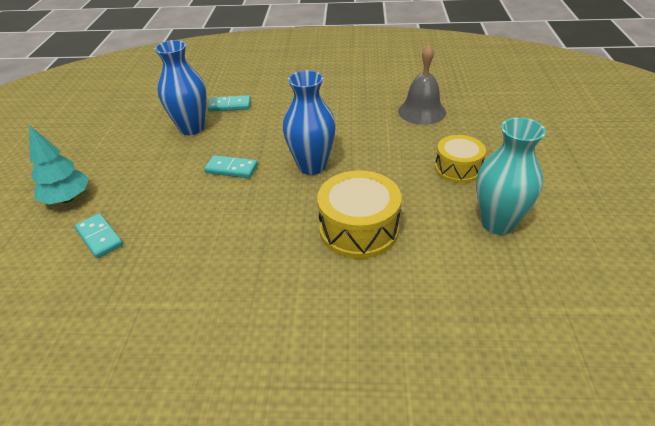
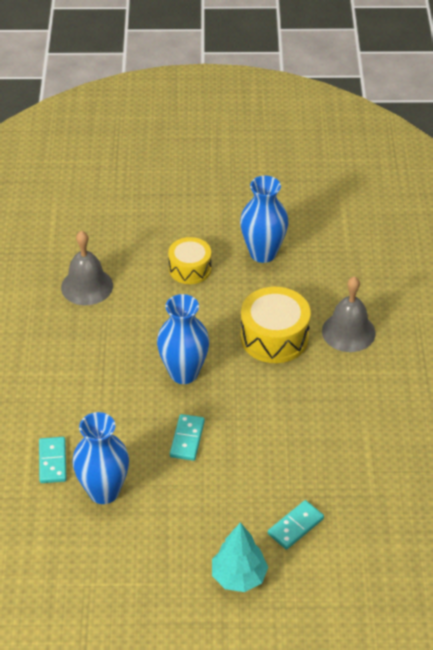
camera: 95 degrees left, 5 degrees up
(368, 299) = (348, 332): none -> grey bell
(497, 223) = (263, 253): turquoise vase -> blue vase

